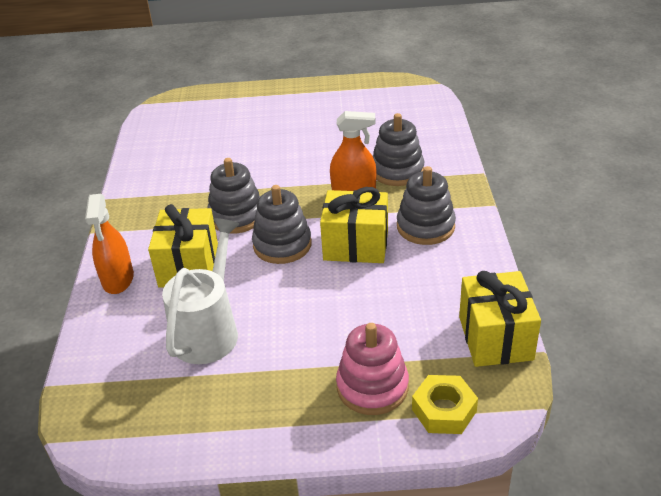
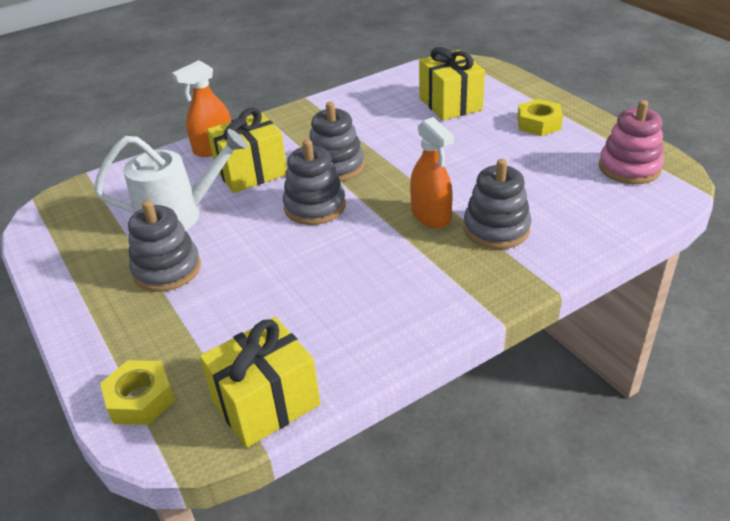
camera: 60 degrees right, 0 degrees up
(294, 106) = (538, 124): none -> yellow nut
(356, 245) = (348, 249): yellow gift -> yellow gift (450, 104)
(372, 387) = (152, 337): pink stacking toy -> pink stacking toy (629, 168)
(425, 226) = (416, 284): grey stacking toy -> grey stacking toy (167, 269)

